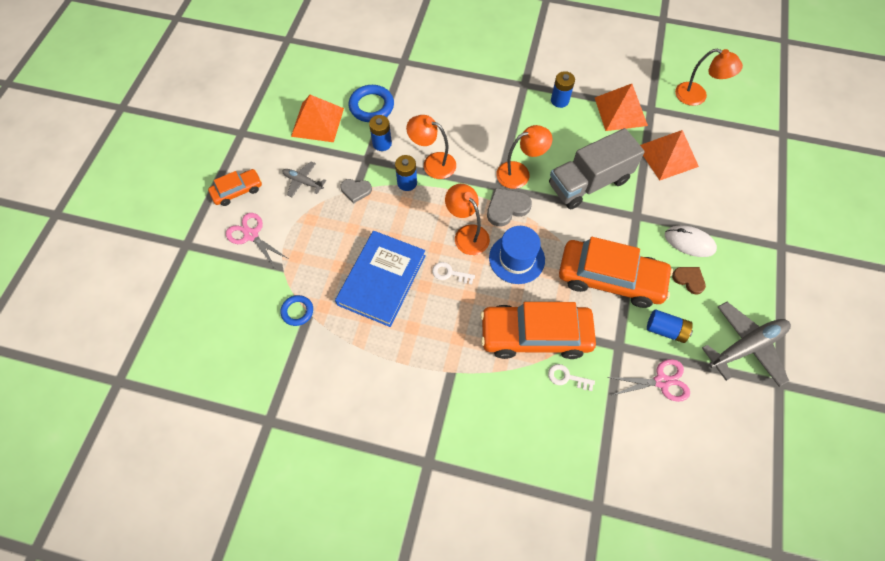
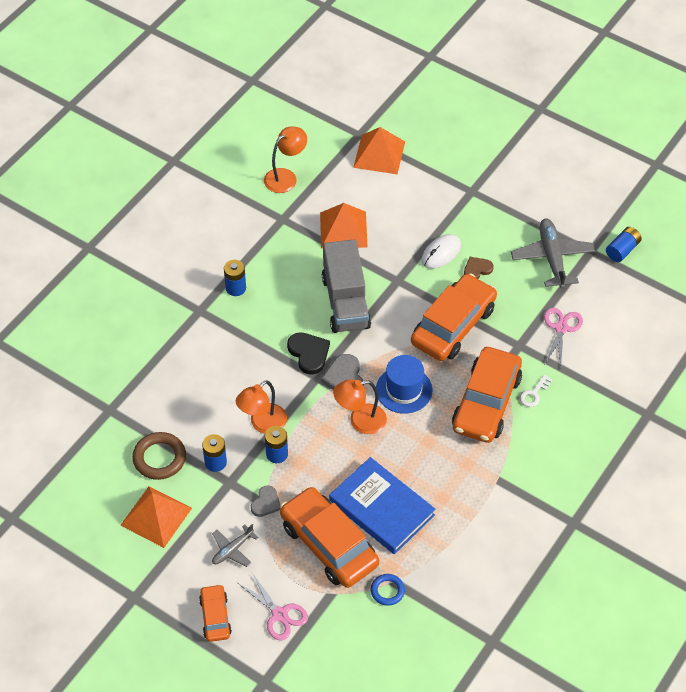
camera: 70 degrees left, 10 degrees down
(251, 235) = (279, 614): pink scissors -> pink scissors turned 105 degrees counterclockwise
(331, 250) = (329, 544): none -> orange car
(371, 106) = (159, 458): blue ring -> brown ring
(450, 273) = (397, 449): white key -> none
(519, 173) = (309, 353): orange lamp -> black heart
(620, 111) = (274, 244): orange pyramid -> orange pyramid (379, 154)
(665, 330) = (517, 306): blue battery -> blue battery (622, 250)

